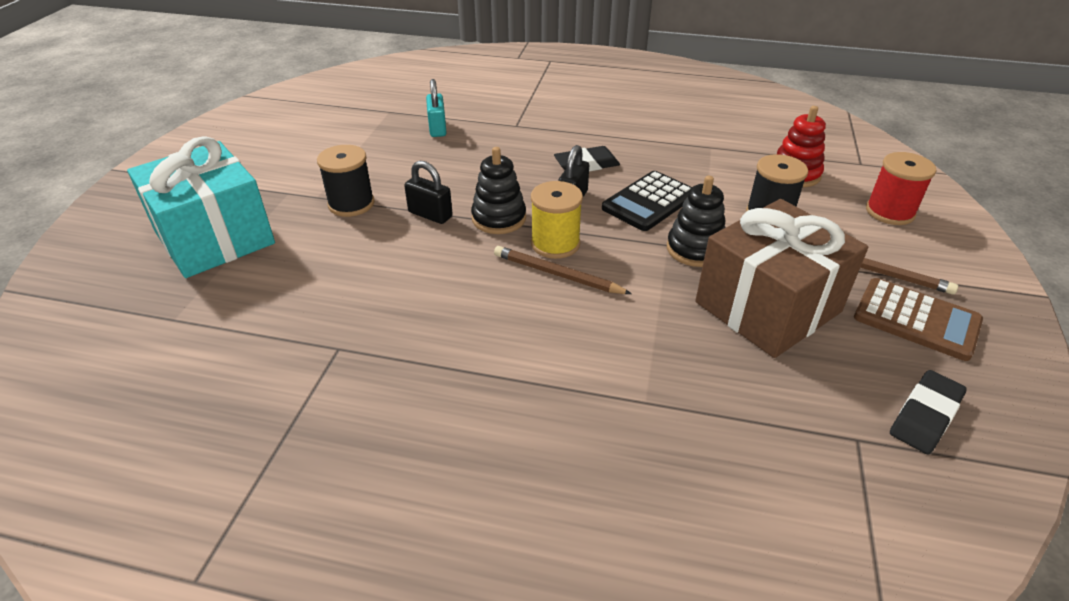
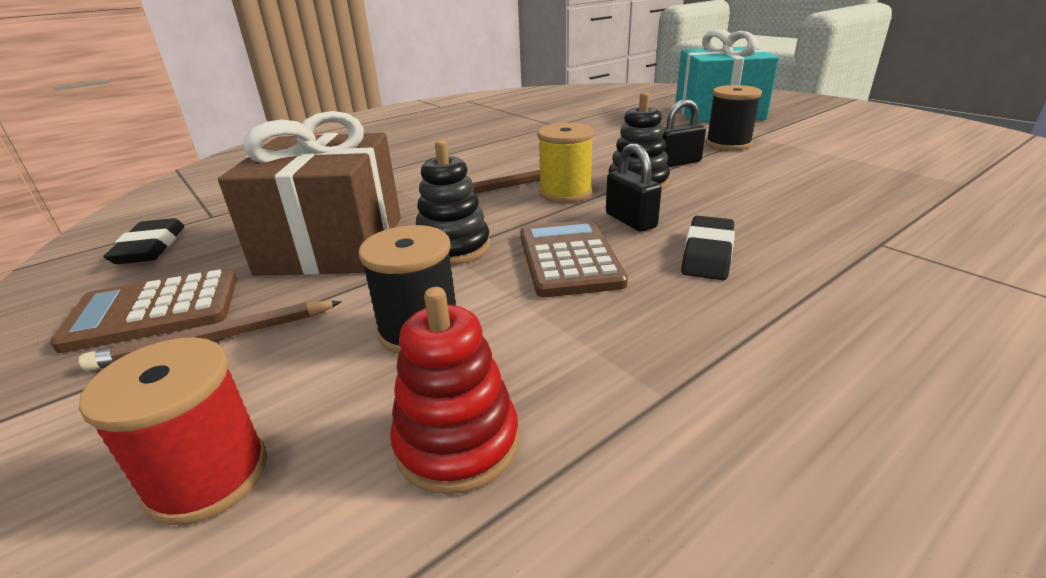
camera: 130 degrees right, 10 degrees down
(437, 128) = (890, 197): turquoise padlock -> none
(649, 202) = (569, 259): black calculator -> brown calculator

